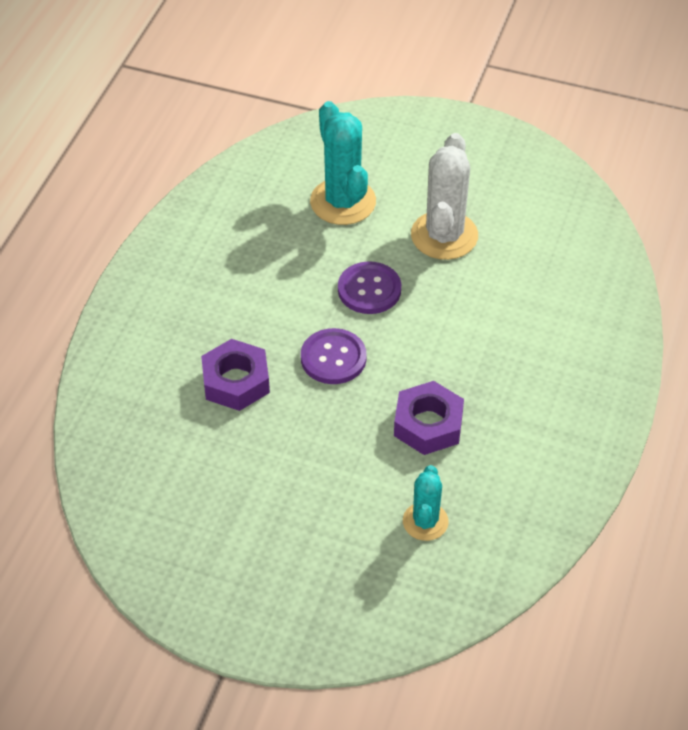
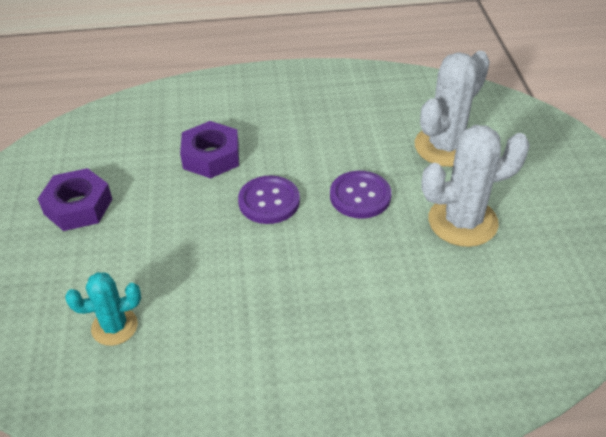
camera: 65 degrees right, 5 degrees down
(343, 202) = (445, 146): turquoise cactus -> white cactus
(428, 424) = (229, 289): purple nut -> purple nut (78, 206)

